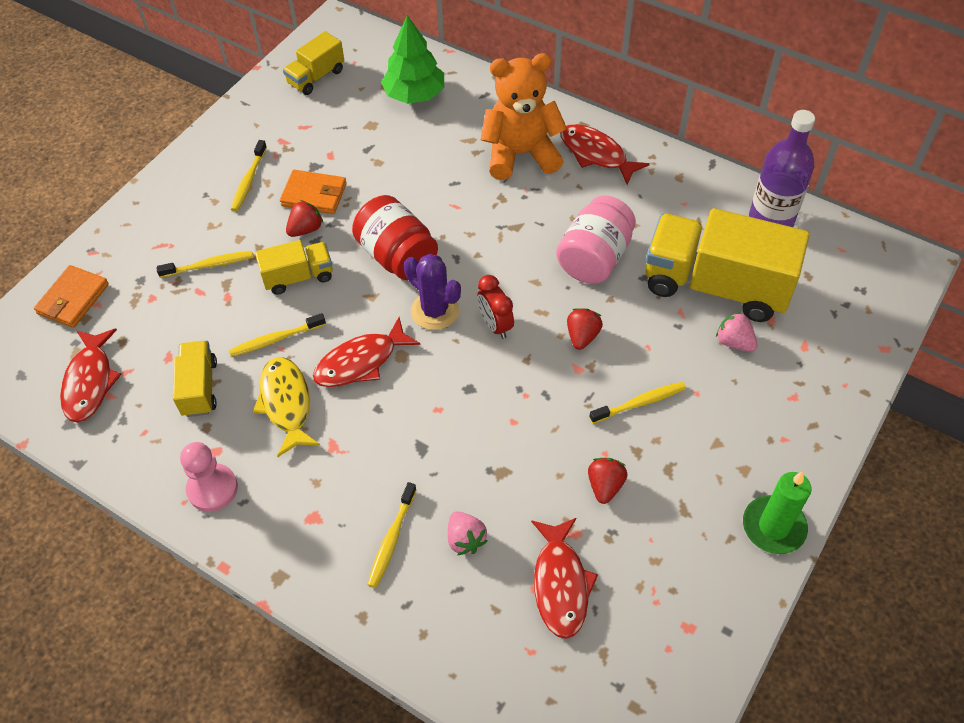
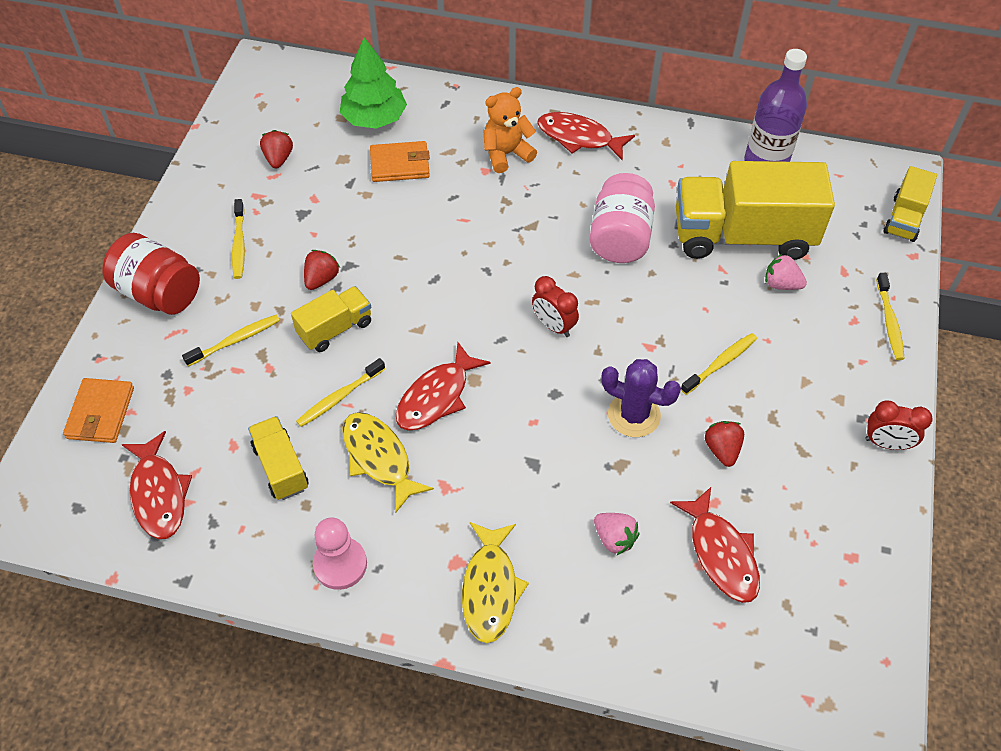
camera: 20 degrees left, 0 degrees up
(314, 195) = (315, 242): orange wallet -> orange wallet (400, 164)
(316, 77) = (264, 122): yellow truck -> yellow truck (904, 218)
(333, 550) = (490, 588): none -> yellow fish
(392, 539) = (543, 560): yellow toothbrush -> yellow toothbrush (889, 321)
(397, 256) = (427, 283): red jar -> red jar (159, 293)
(435, 311) = (488, 327): purple cactus -> purple cactus (634, 415)
(521, 154) = (506, 154): orange teddy bear -> orange teddy bear, size x0.64
(582, 336) = (641, 315): red strawberry -> red strawberry (278, 159)
(773, 527) = (886, 443): green candle -> red clock

